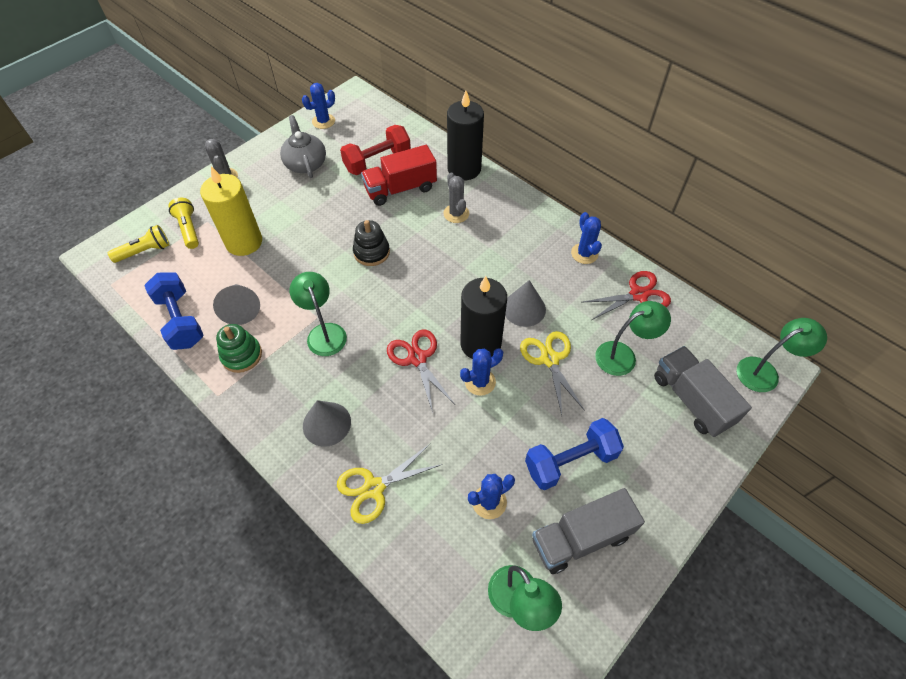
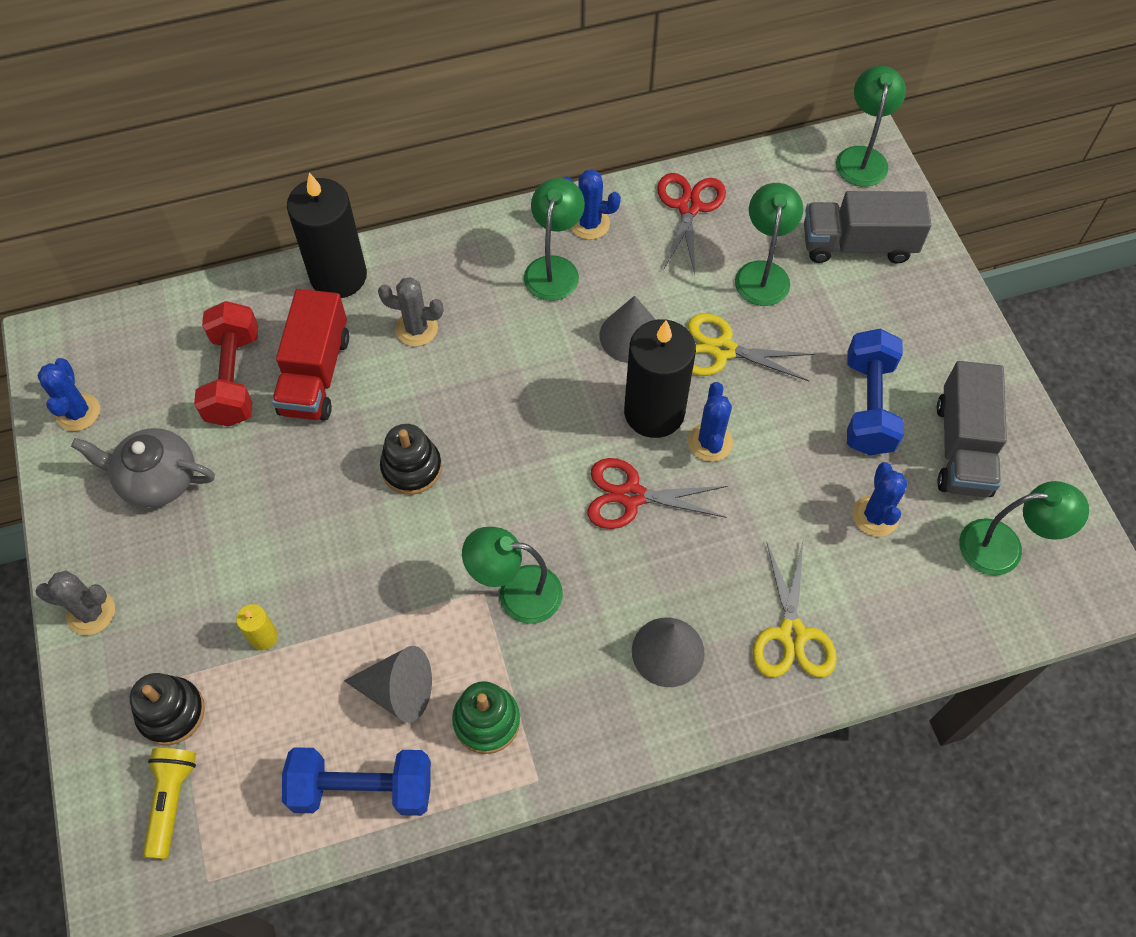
camera: 60 degrees left, 5 degrees up
(189, 229) = (171, 712): yellow flashlight -> black stacking toy
(244, 242) = (264, 637): yellow candle -> yellow candle, size x0.43
(541, 252) = (554, 268): none -> green lamp

